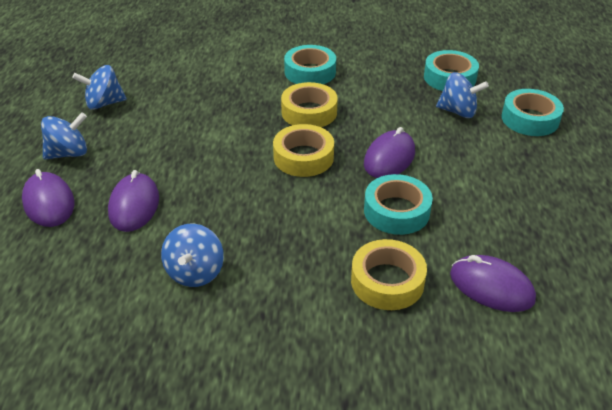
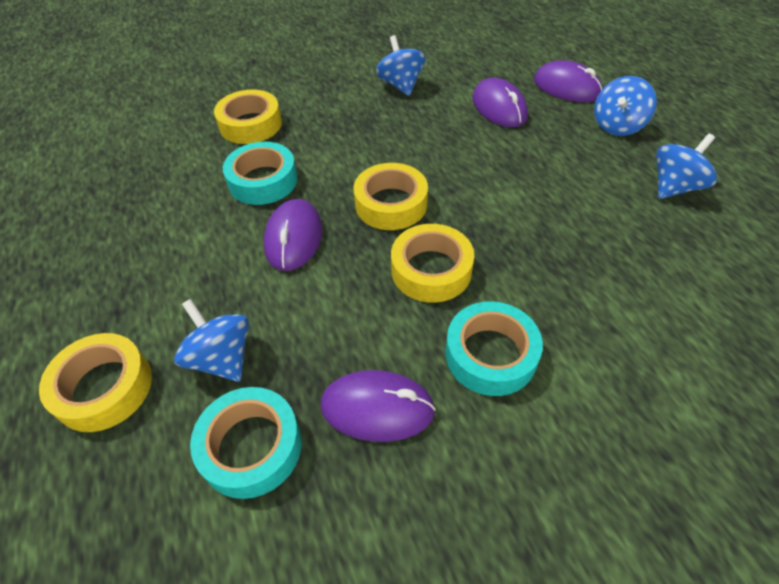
camera: 155 degrees right, 10 degrees up
(458, 112) = (222, 358): blue spinning top -> blue spinning top turned 60 degrees clockwise
(491, 287) = (162, 147): purple mouse -> purple mouse (377, 408)
(530, 119) = (104, 388): turquoise tape -> yellow tape

